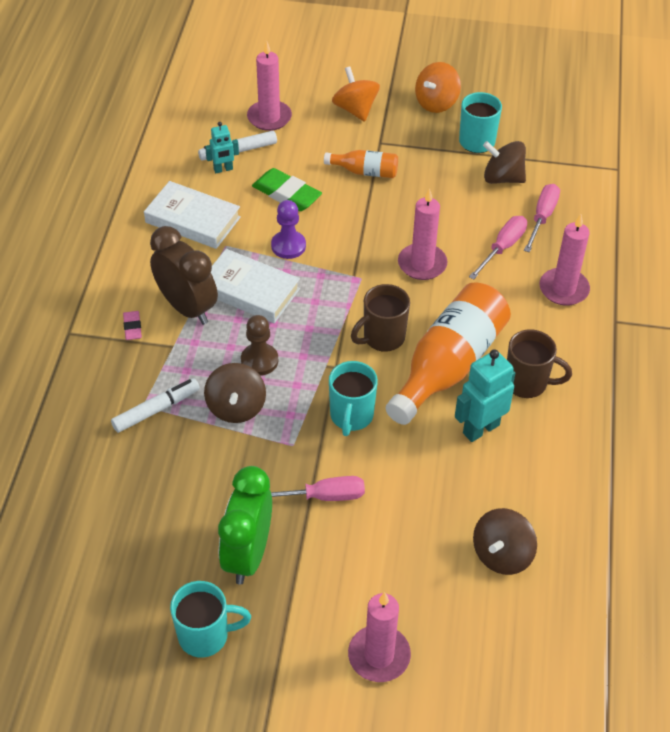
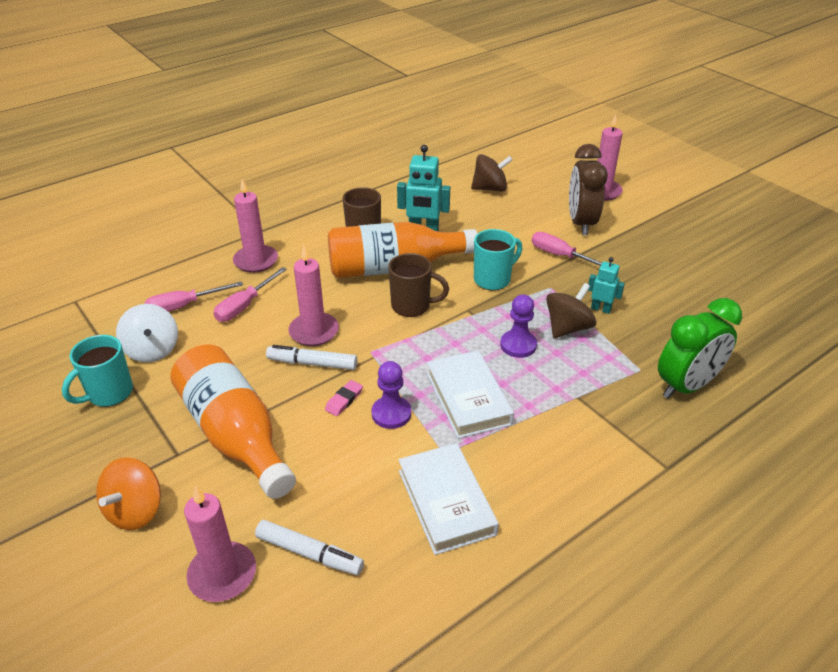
camera: 135 degrees left, 10 degrees down
(132, 327) = (601, 434): pink eraser -> pink eraser (344, 400)
(156, 409) = (632, 361): white marker -> white marker (312, 363)
(187, 308) = (536, 419): brown clock -> brown clock (581, 223)
(205, 635) = (694, 240): turquoise mug -> none
(223, 169) = (351, 541): turquoise robot -> turquoise robot (601, 309)
(247, 555) = (636, 256): green clock -> green clock (686, 386)
(259, 360) = (518, 345): brown pawn -> purple pawn
(286, 194) = (329, 464): green eraser -> none
(365, 172) = (235, 434): orange bottle -> orange bottle, size x2.06
(436, 103) = (65, 456): orange spinning top -> none
(502, 178) = (152, 350): brown spinning top -> white spinning top
(502, 248) = (245, 306): pink screwdriver -> pink screwdriver turned 45 degrees counterclockwise

